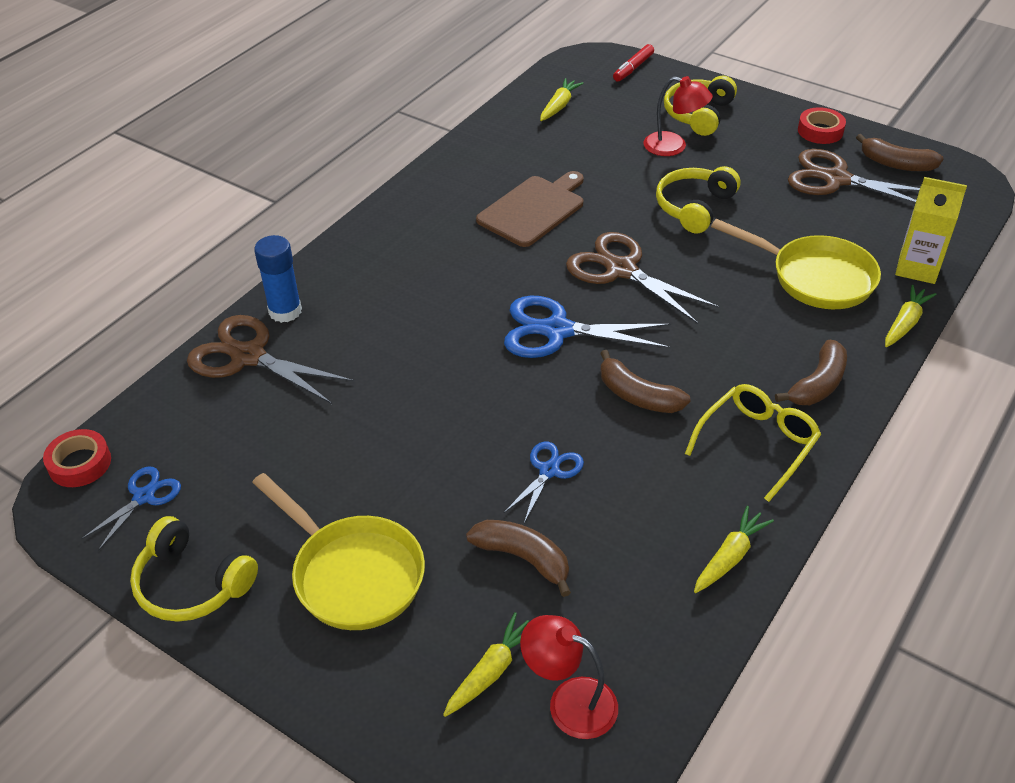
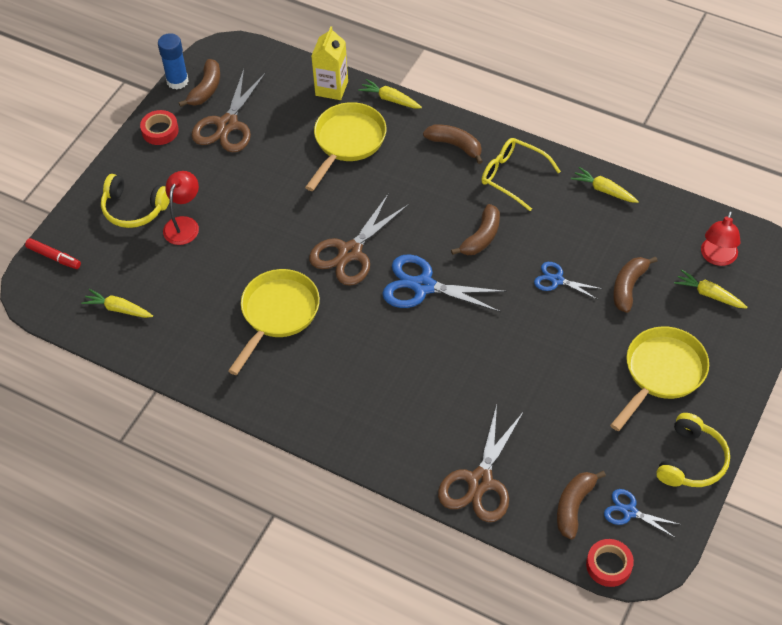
camera: 95 degrees left, 10 degrees up
(177, 440) = (574, 506): none -> brown banana
(285, 311) = (424, 468): blue glue stick -> blue glue stick (177, 81)
(533, 209) = (277, 314): brown cutting board -> yellow pan
(557, 331) = (423, 286): blue scissors -> blue scissors turned 105 degrees clockwise
(694, 207) = (268, 210): yellow headphones -> none

